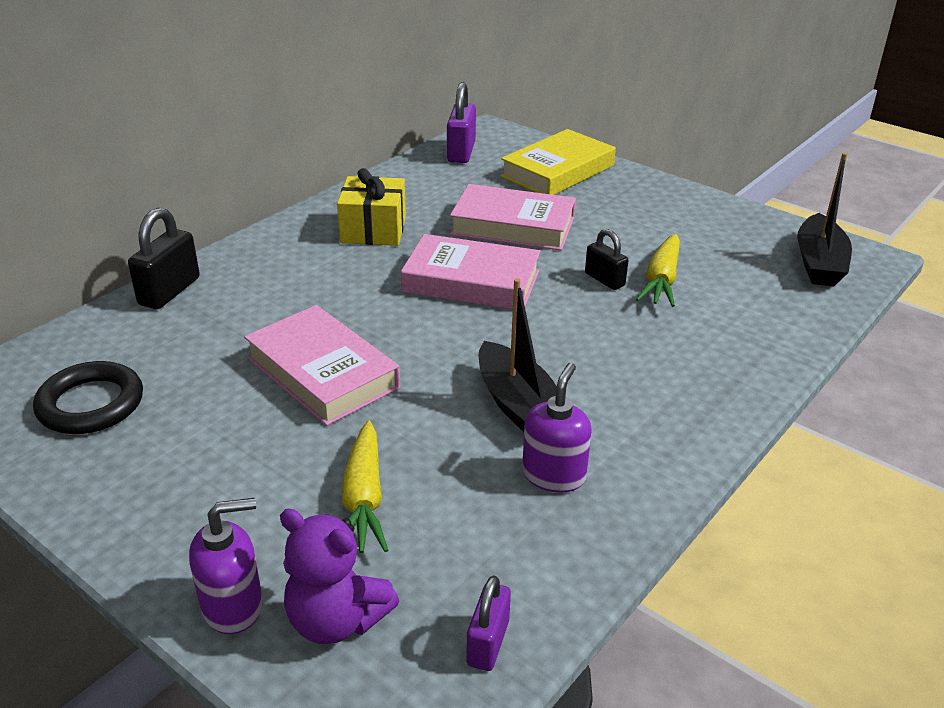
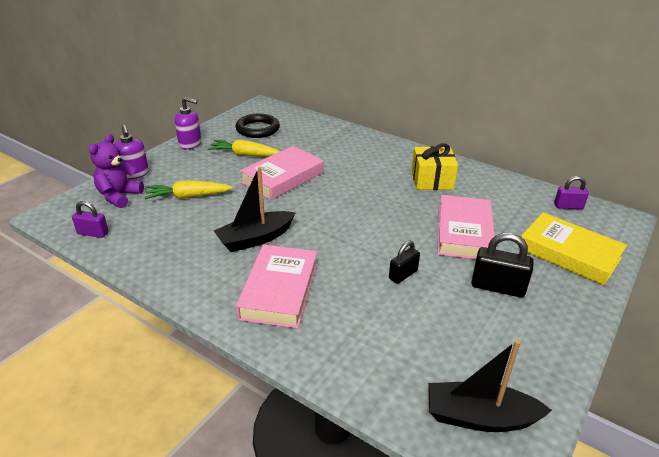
camera: 85 degrees right, 0 degrees up
(169, 291) = (346, 132): black padlock -> black padlock (497, 287)
(461, 152) = (568, 206): purple padlock -> purple padlock, size x0.64
(471, 281) = (382, 218): pink book -> pink book (279, 291)
(554, 475) = (196, 251): purple soap dispenser -> purple soap dispenser (190, 144)
(661, 280) = (411, 304): yellow carrot -> yellow carrot (245, 155)

